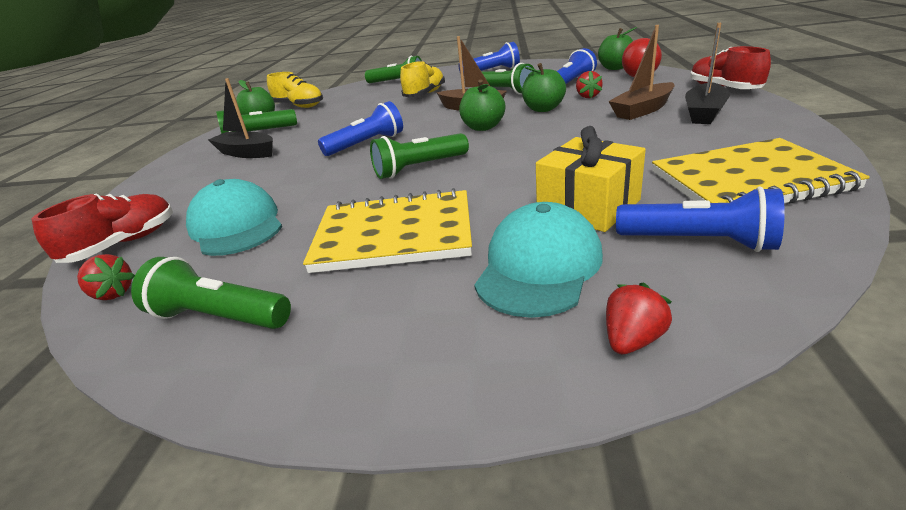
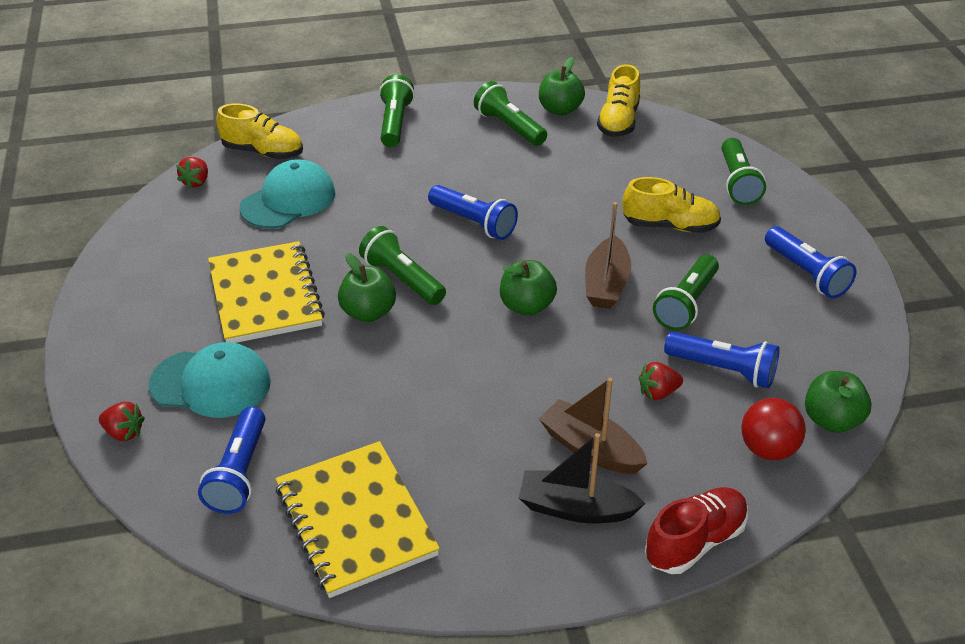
camera: 70 degrees right, 10 degrees up
(123, 244) = (263, 152): red shoe -> yellow shoe
(218, 317) = (165, 243): green flashlight -> green flashlight (394, 123)
(246, 153) = (451, 141): black boat -> none
(543, 109) = (599, 352): green apple -> green apple (368, 312)
(588, 207) = (307, 406): yellow gift -> none

